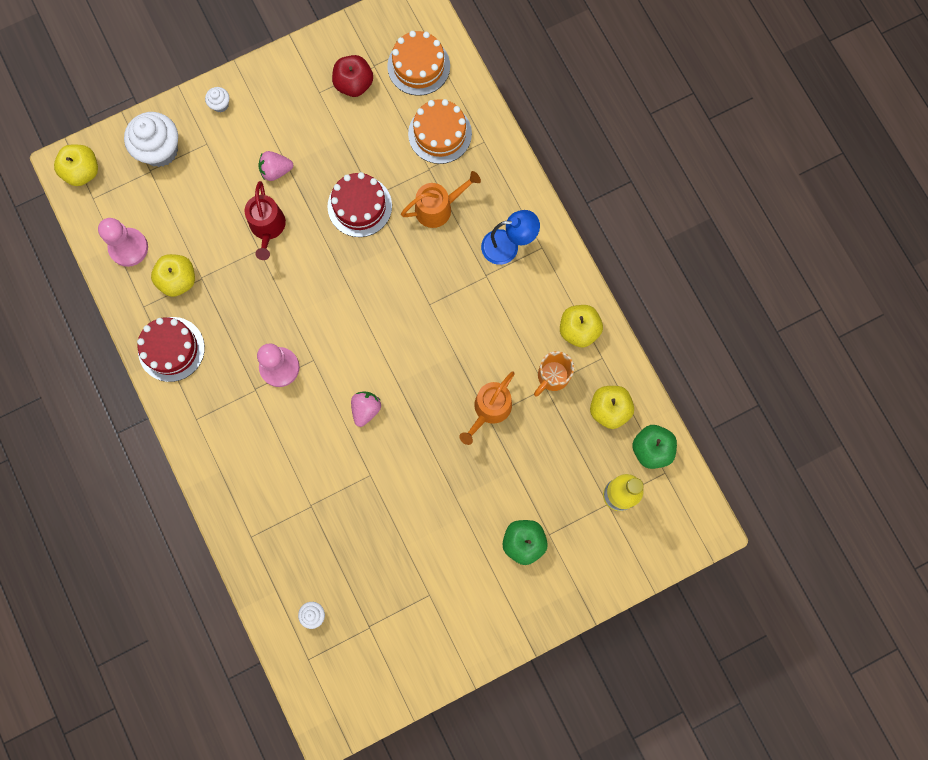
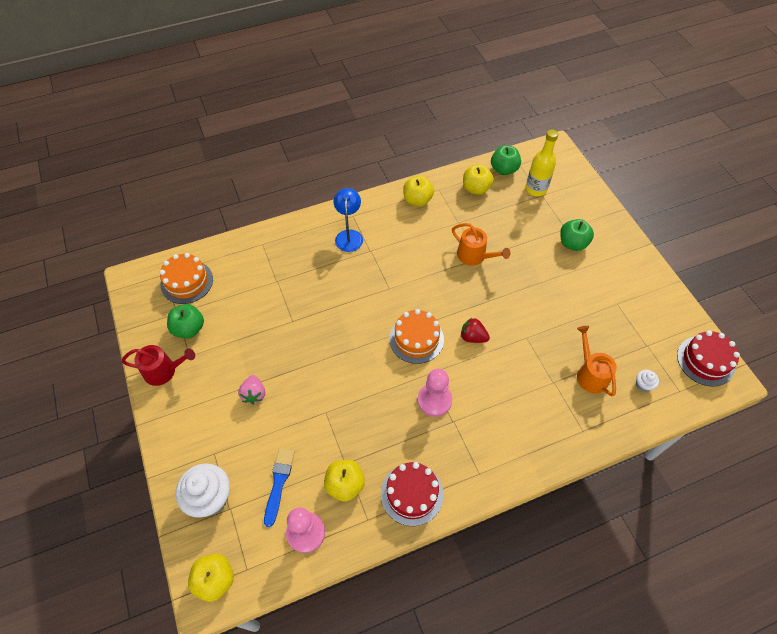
camera: 85 degrees left, 20 degrees down
(177, 213) = (279, 483): none -> blue brush
(220, 104) = (178, 439): white cupcake -> none
(267, 227) = (306, 404): red watering can -> red watering can (163, 371)
(354, 84) = (189, 329): red apple -> green apple
(359, 206) = (299, 331): red cake -> red cake (705, 361)
(366, 409) = (473, 337): pink strawberry -> red strawberry
(438, 208) = (311, 277): orange watering can -> orange watering can (590, 374)
(440, 133) = (249, 271): orange cake -> orange cake (416, 339)
(552, 376) = (451, 217): orange mug -> none

